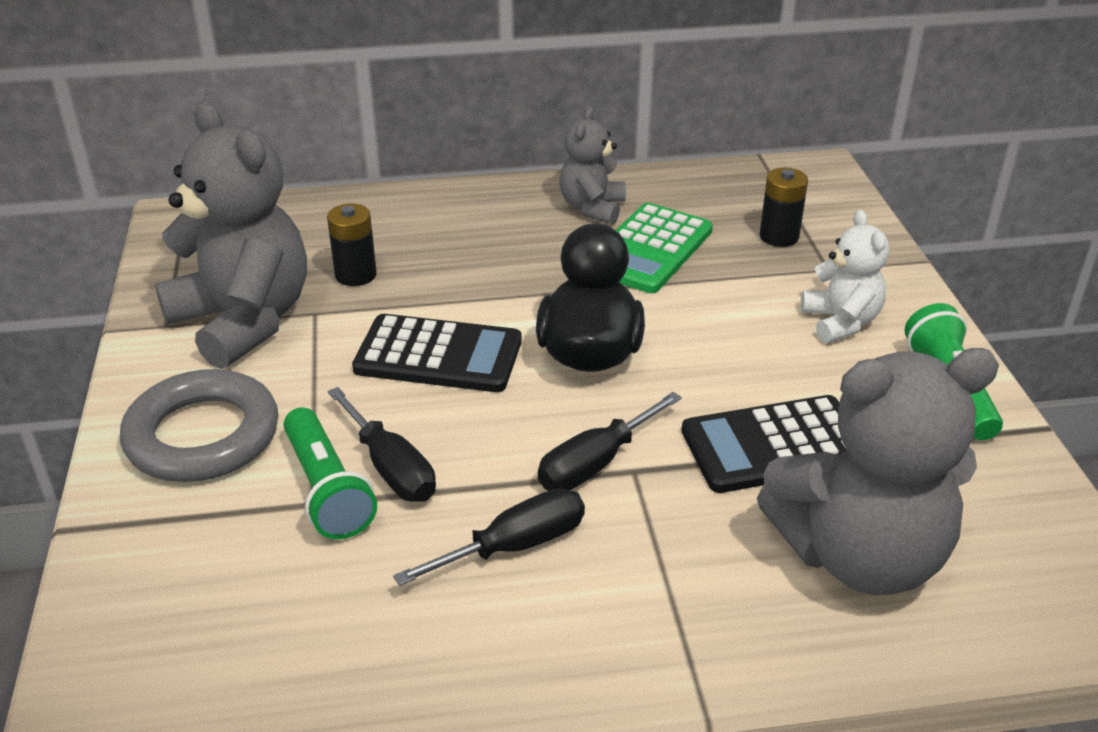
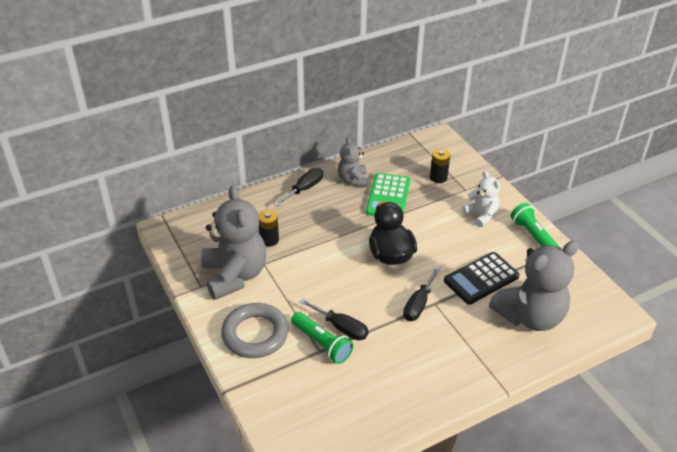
camera: 20 degrees left, 5 degrees up
(244, 321) = (235, 275): grey teddy bear -> grey teddy bear turned 45 degrees clockwise
(438, 355) = (329, 271): black calculator -> none
(515, 546) = (407, 347): black screwdriver -> black screwdriver (304, 189)

